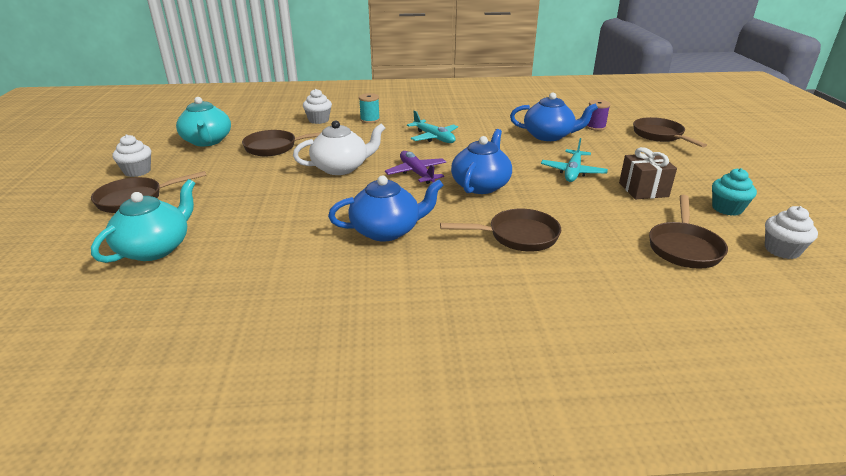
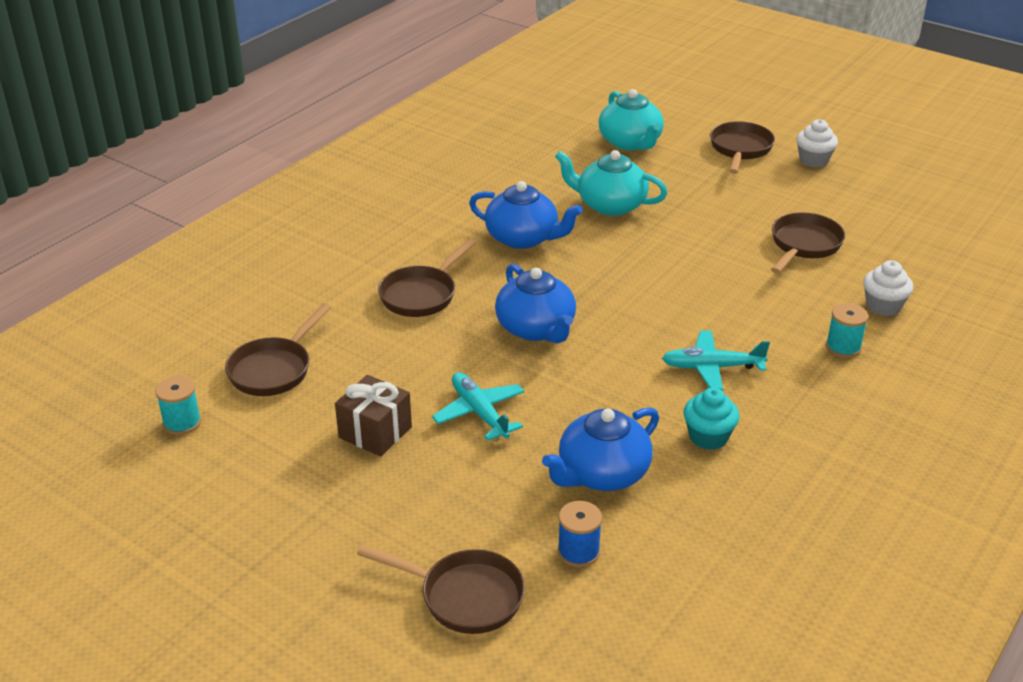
camera: 130 degrees right, 5 degrees up
(207, 141) = (872, 211): turquoise teapot -> turquoise teapot (610, 205)
(341, 168) = (690, 265): white teapot -> none
(387, 230) = (523, 238): blue teapot -> blue teapot turned 90 degrees counterclockwise
(416, 173) = (618, 304): purple plane -> none
(595, 127) = (578, 552): purple spool -> blue spool
(684, 247) = (274, 369): brown pan -> brown pan turned 120 degrees counterclockwise
(727, 208) = (264, 458): turquoise cupcake -> turquoise cupcake (708, 437)
(782, 250) = (182, 423): white cupcake -> turquoise spool

